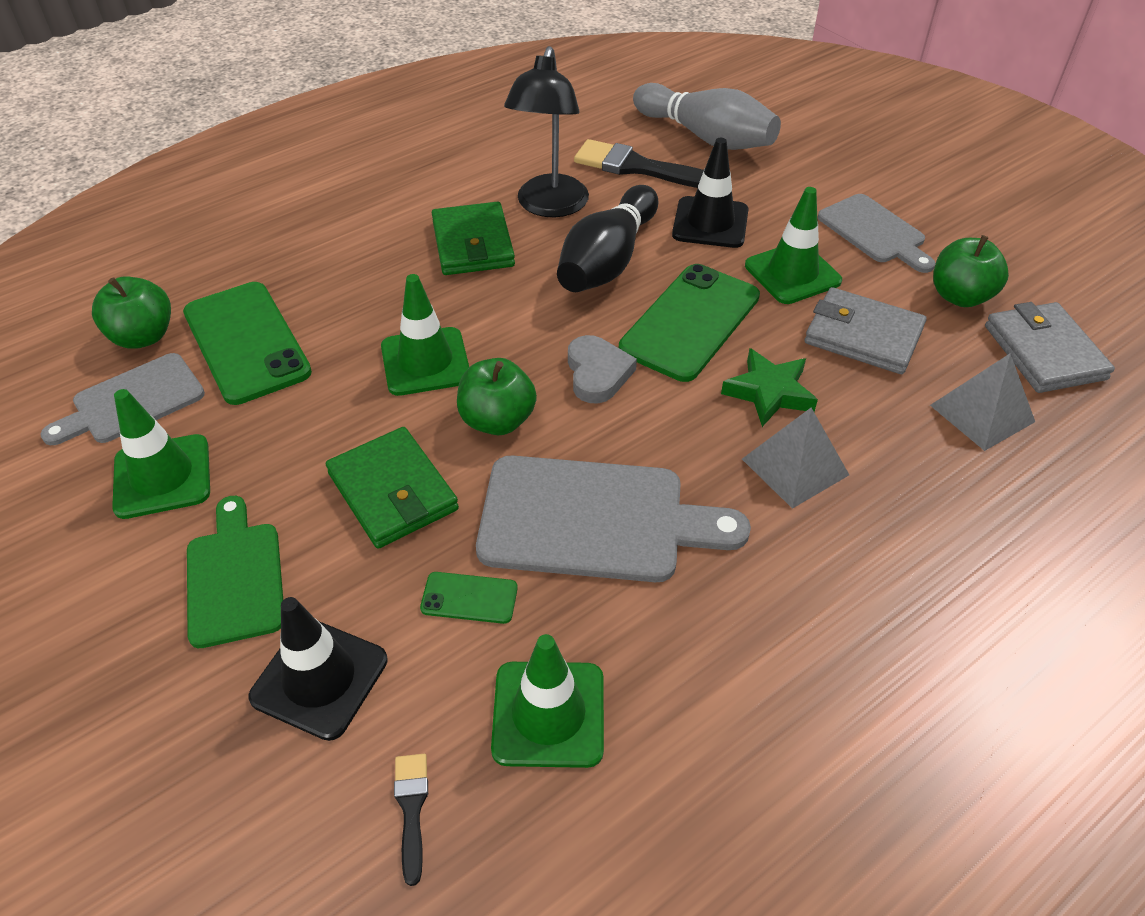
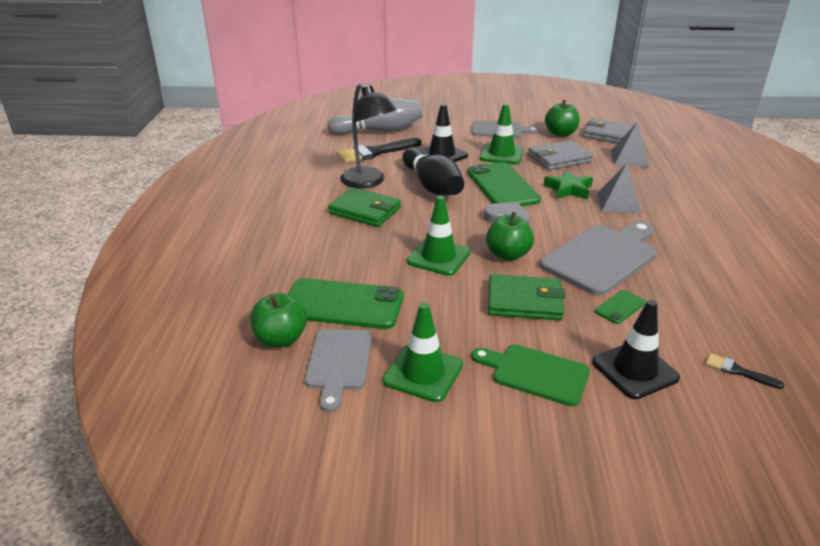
camera: 50 degrees left, 15 degrees down
(548, 714) = (709, 313): green traffic cone -> none

